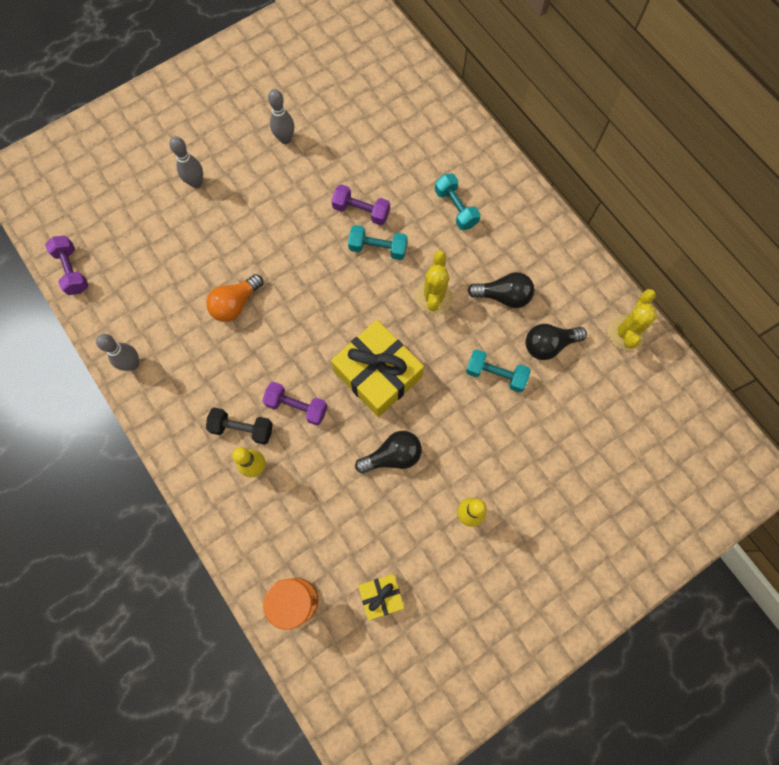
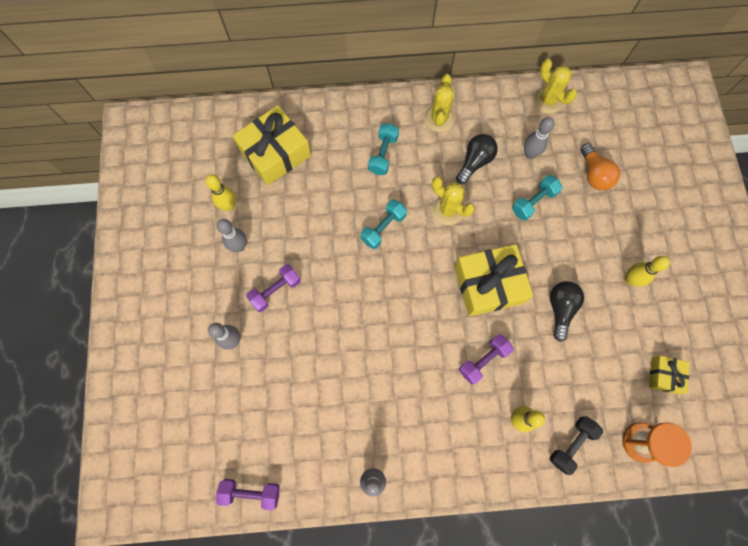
camera: 60 degrees left, 0 degrees up
(235, 304) = (367, 364): orange light bulb -> orange light bulb (594, 174)
(242, 428) = (480, 413): black dumbbell -> black dumbbell (571, 444)
(318, 109) = (229, 206): none -> yellow bowling pin
(361, 211) = (343, 223): purple dumbbell -> purple dumbbell (276, 291)
(395, 116) = (275, 153): none -> yellow gift
(455, 208) = (383, 154): turquoise dumbbell -> turquoise dumbbell turned 75 degrees counterclockwise
(530, 238) = (439, 118): none -> yellow cactus
(549, 345) = (529, 154): black light bulb -> grey bowling pin

